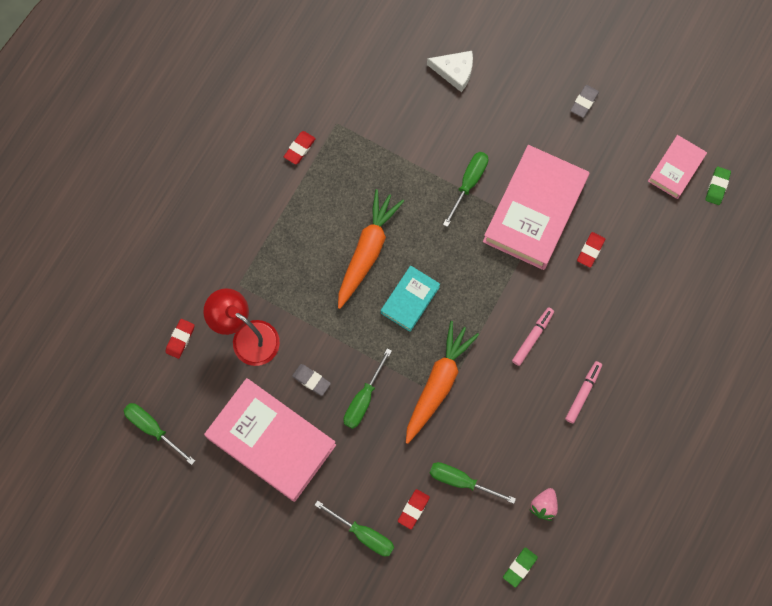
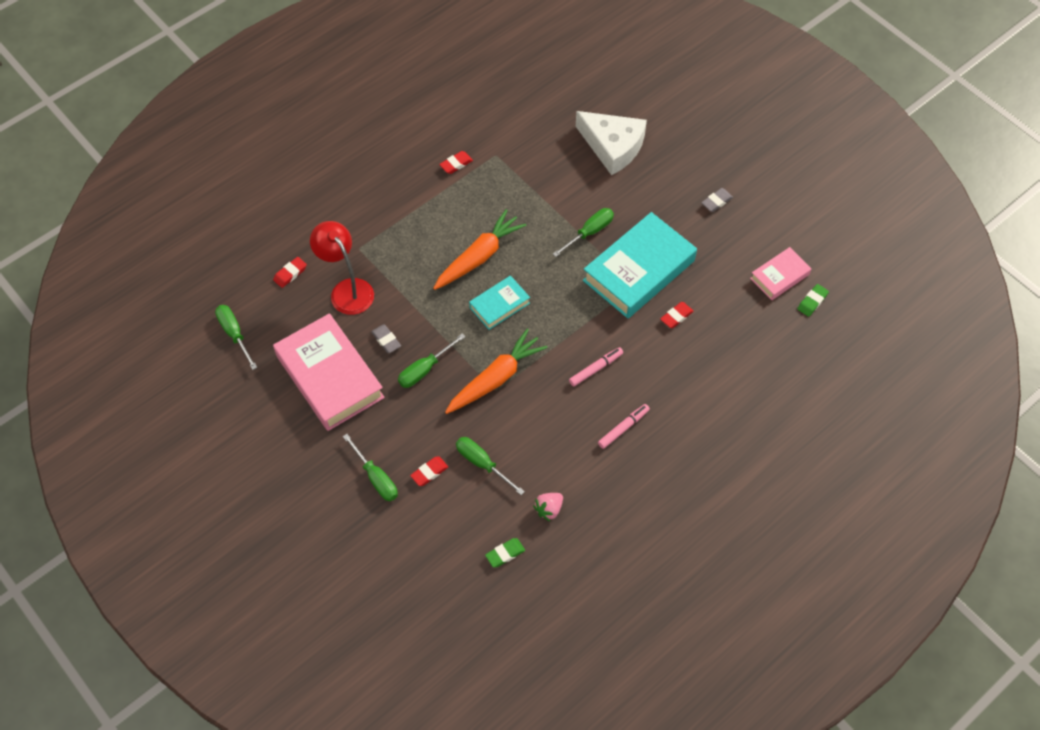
camera: 20 degrees right, 15 degrees down
(455, 71) = (613, 146): white cheese -> white cheese, size x1.72
(534, 211) = (639, 270): pink book -> turquoise book

